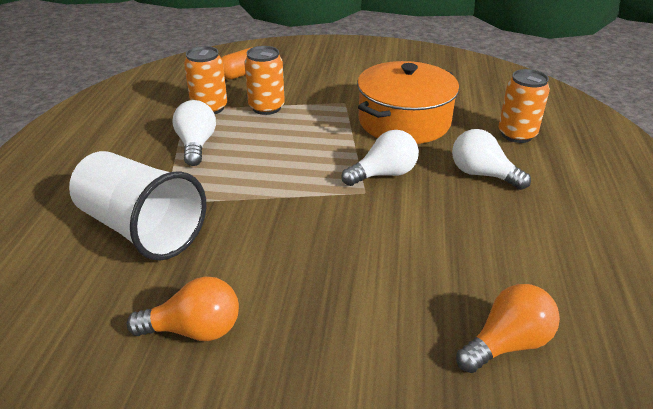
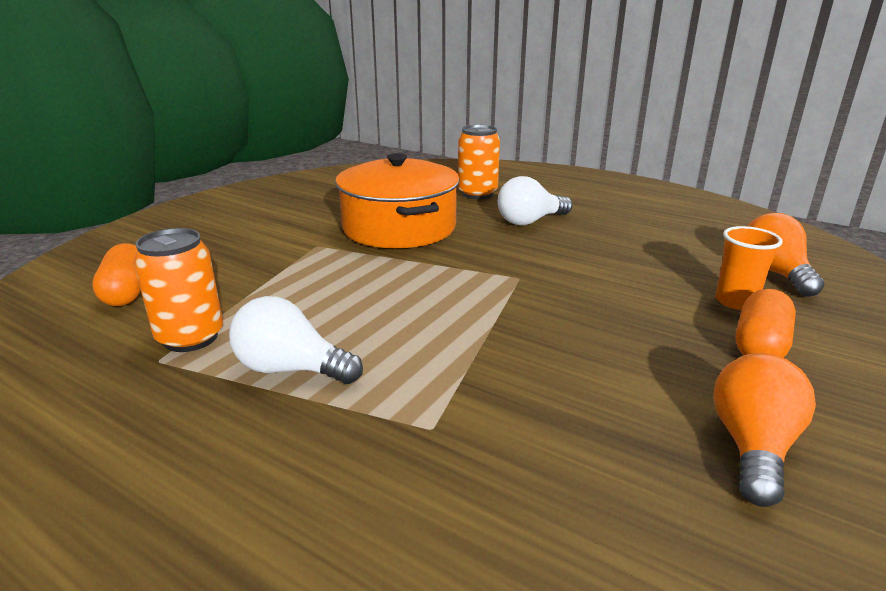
camera: 65 degrees left, 10 degrees down
(142, 229) = (492, 465): white cup -> none
(266, 107) = (258, 293): orange can -> none
(338, 332) = (759, 345): none -> orange capsule
(384, 174) = (493, 260): white light bulb -> none
(413, 315) = (735, 301): none -> orange cup

